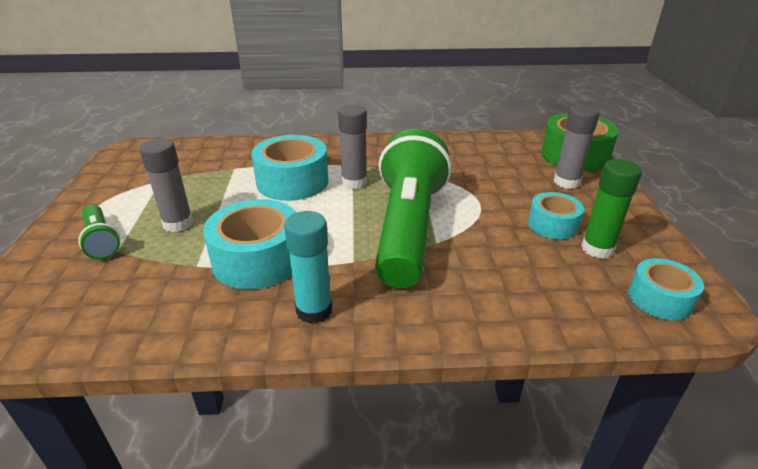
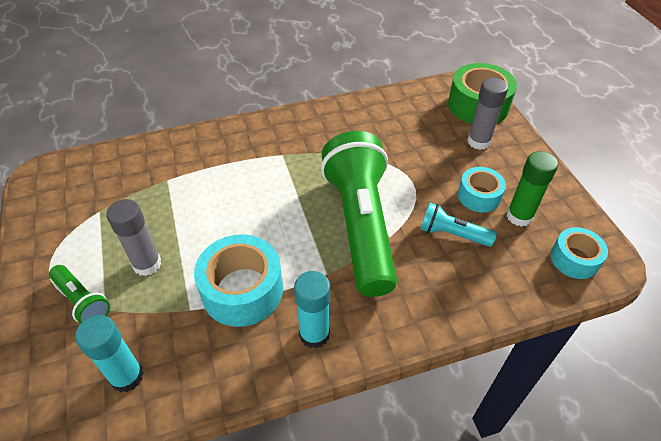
camera: 15 degrees left, 15 degrees up
(101, 308) = (127, 376): none -> turquoise glue stick
(292, 181) = (233, 187): turquoise tape -> none
(354, 182) = (292, 177): grey glue stick -> none
(510, 251) = (452, 234): none -> turquoise flashlight

